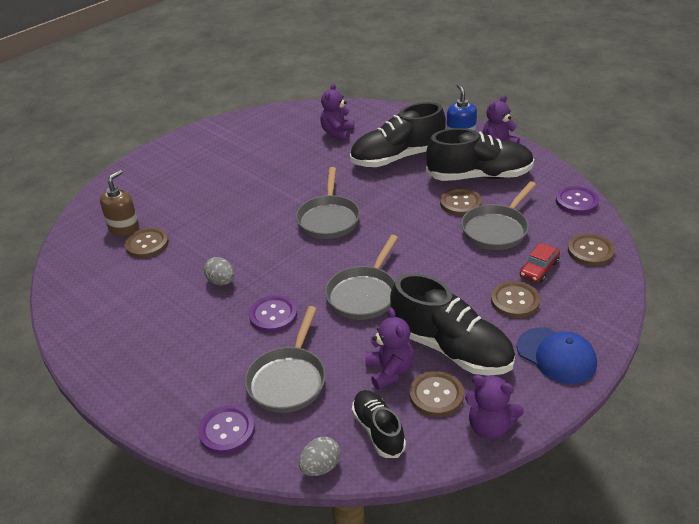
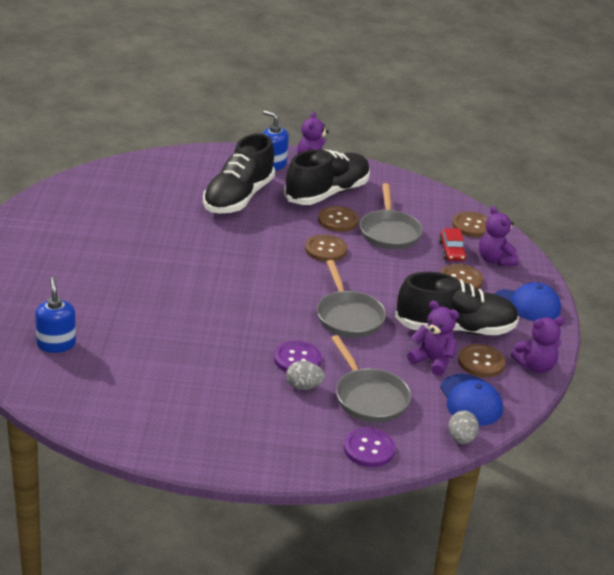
camera: 45 degrees left, 5 degrees down
(124, 228) = (56, 344): brown soap dispenser -> blue soap dispenser
(147, 244) = (102, 349): brown button -> brown button (325, 250)
(221, 282) = (218, 352): grey egg -> grey egg (303, 386)
(328, 219) = (244, 269): grey pan -> none
(337, 133) = (153, 191): purple teddy bear -> purple teddy bear (495, 260)
(378, 430) = (470, 400): black shoe -> blue cap
(576, 201) = (423, 191): purple button -> none

